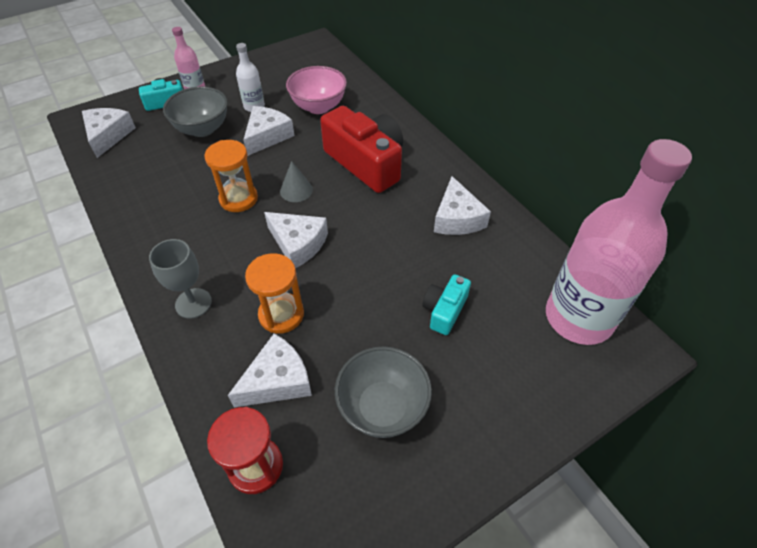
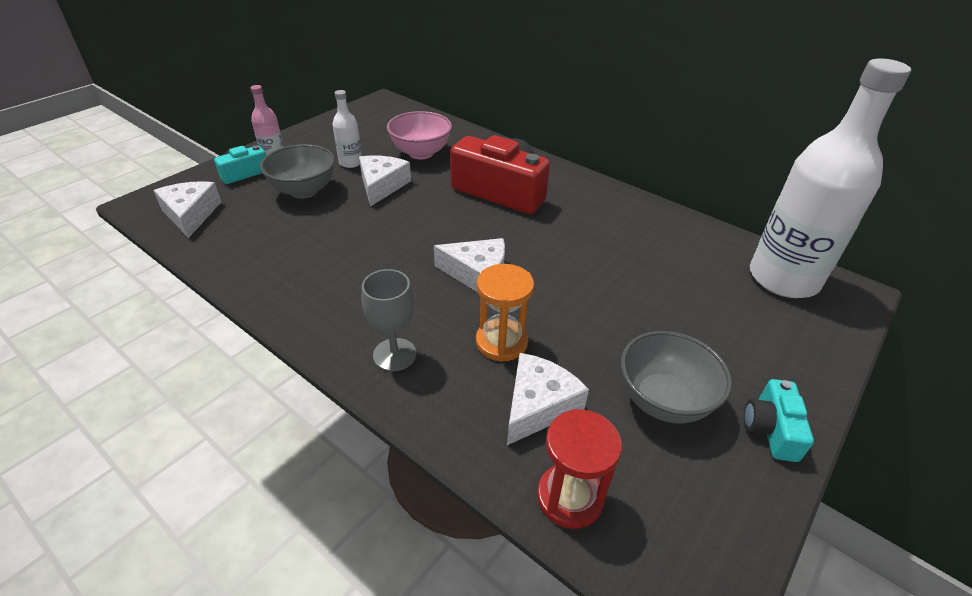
camera: 20 degrees left, 10 degrees down
(238, 199) = (385, 246): orange hourglass -> none
(296, 190) = (444, 227): grey cone -> none
(444, 310) = (662, 300): turquoise camera -> turquoise camera (770, 429)
(457, 218) = (620, 221): white cheese -> none
(578, 317) = (783, 278): pink bottle -> white bottle

